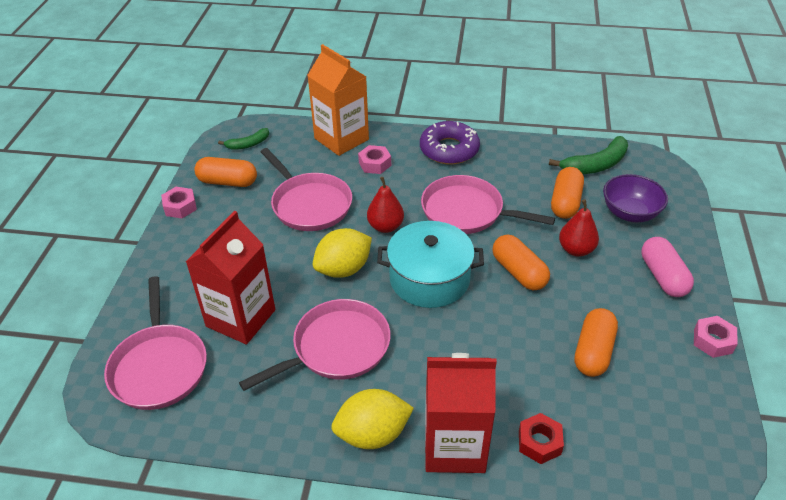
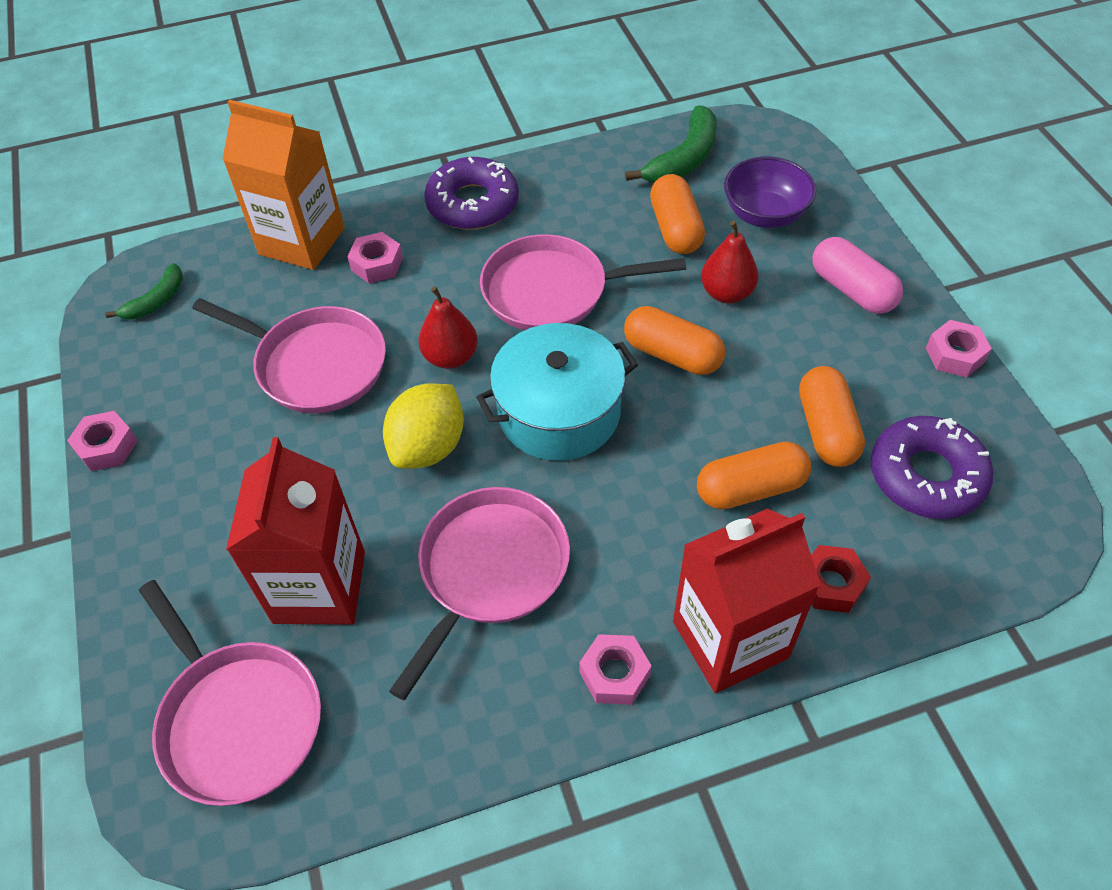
camera: 25 degrees left, 10 degrees up
(227, 182) = (161, 376): orange capsule -> orange capsule (750, 488)
(372, 434) = (614, 674): yellow lemon -> pink nut
(646, 406) = (926, 476): none -> purple donut

